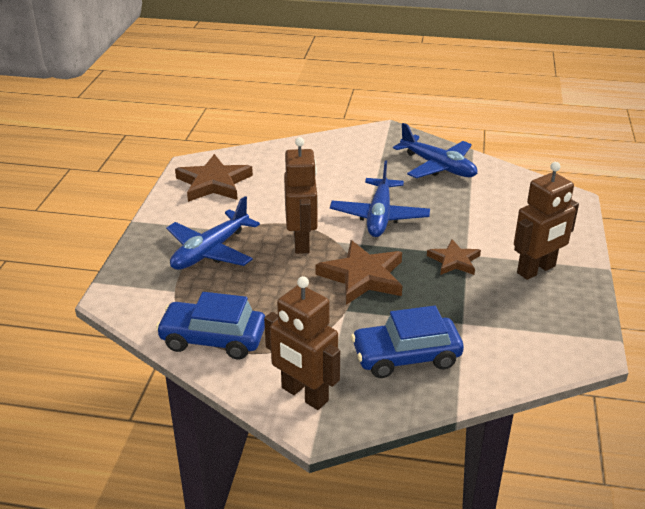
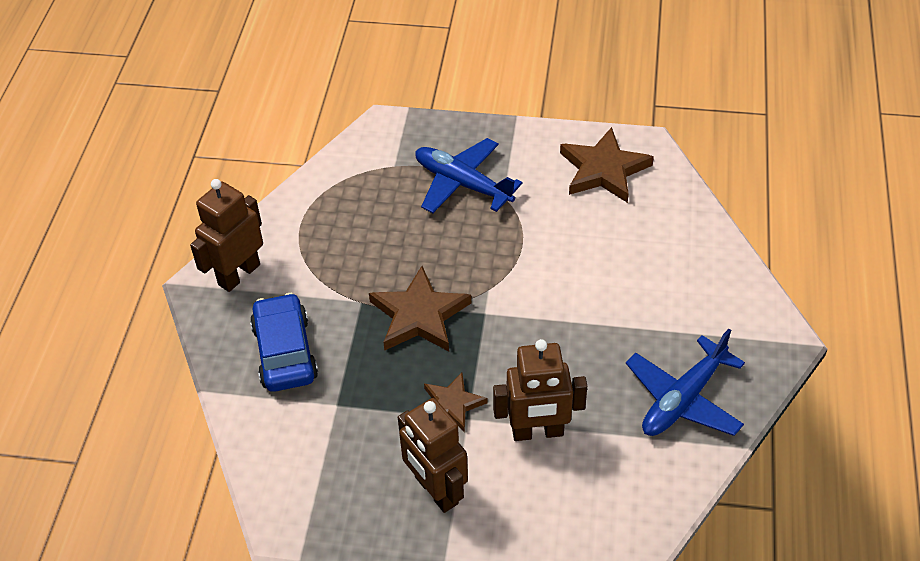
camera: 90 degrees right, 15 degrees up
(213, 339) = (319, 203): blue car -> none
(302, 242) = (483, 259): brown robot -> brown robot (537, 432)
(379, 216) = (545, 330): blue plane -> none

